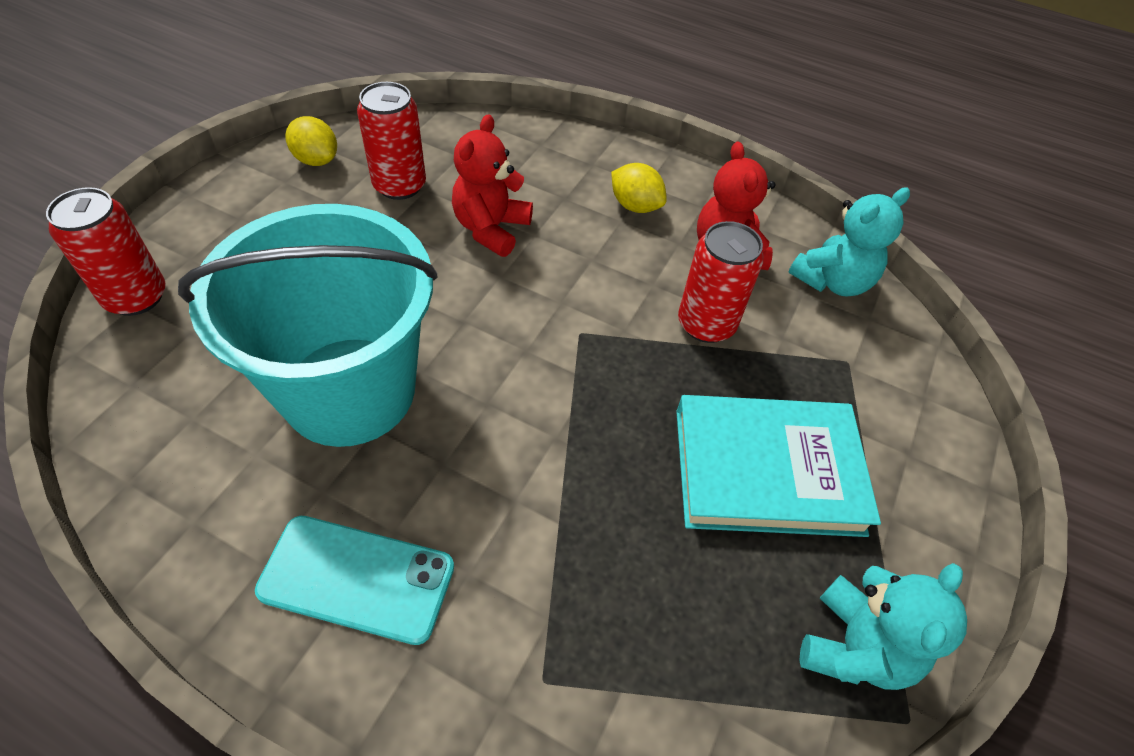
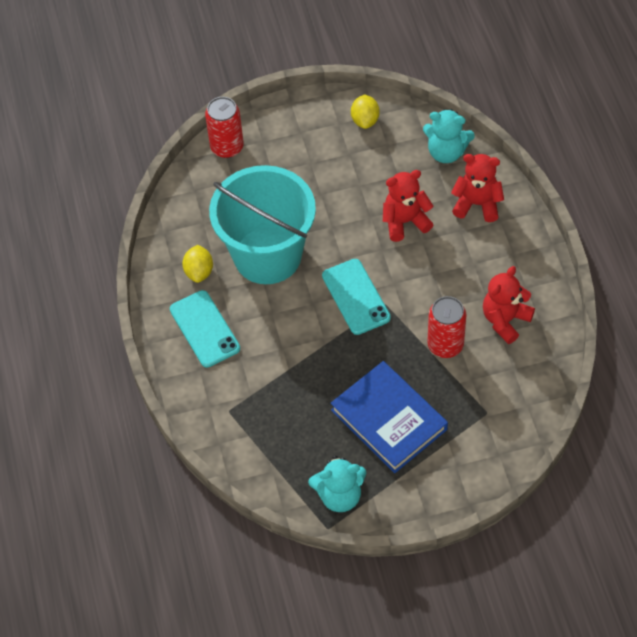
camera: 55 degrees right, 5 degrees up
(399, 185) = (389, 164): red can -> none
(535, 352) = (356, 297): none -> turquoise phone
(549, 163) = (477, 204): none -> red teddy bear
(635, 206) = (491, 261): yellow lemon -> yellow lemon (199, 271)
(767, 470) = (389, 419): turquoise book -> blue book
(832, 281) = (536, 375): turquoise teddy bear -> turquoise teddy bear (446, 152)

